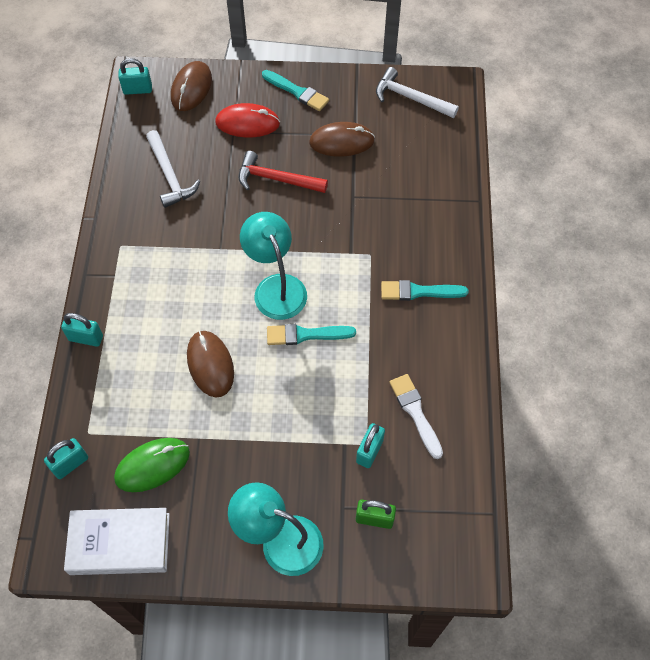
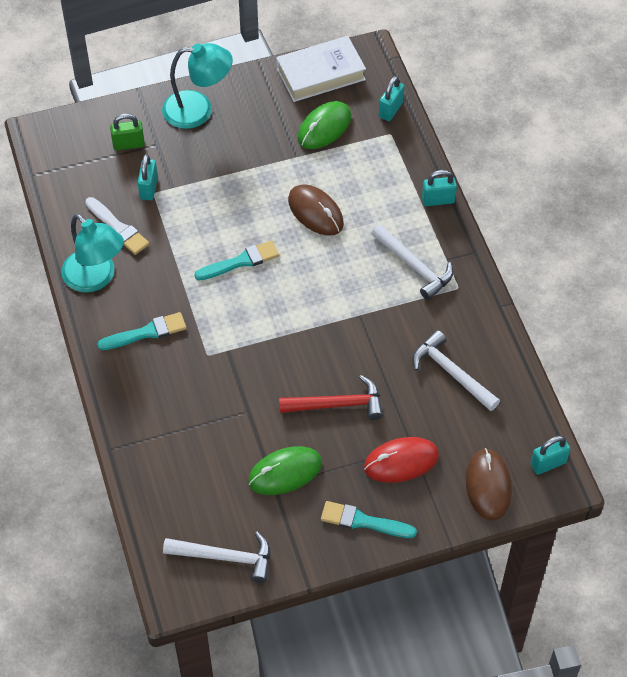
camera: 160 degrees right, 5 degrees down
(147, 277) = (414, 266): none -> white hammer
(276, 287) = (287, 295): turquoise lamp -> turquoise lamp (96, 278)
(341, 142) = (285, 472): brown mouse -> green mouse

